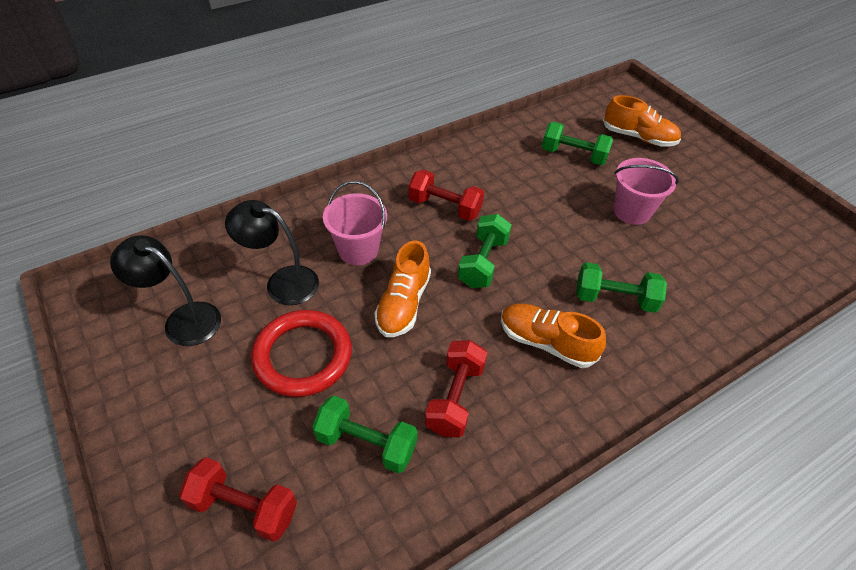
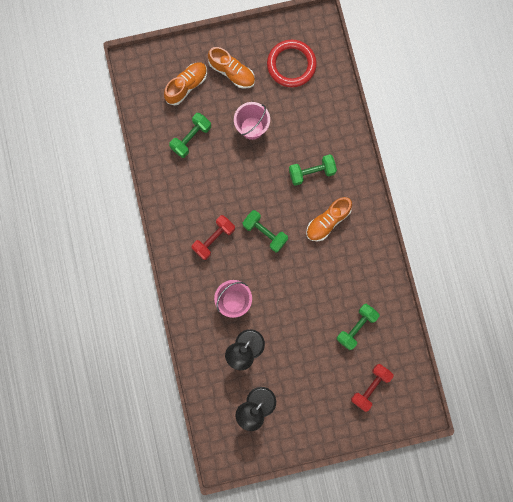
camera: 70 degrees left, 30 degrees up
(303, 356) = (299, 347): red ring -> red ring (291, 65)
(403, 304) = (281, 287): orange shoe -> orange shoe (232, 72)
(455, 398) = (345, 279): red dumbbell -> none
(614, 299) = (312, 172): green dumbbell -> green dumbbell turned 45 degrees clockwise

